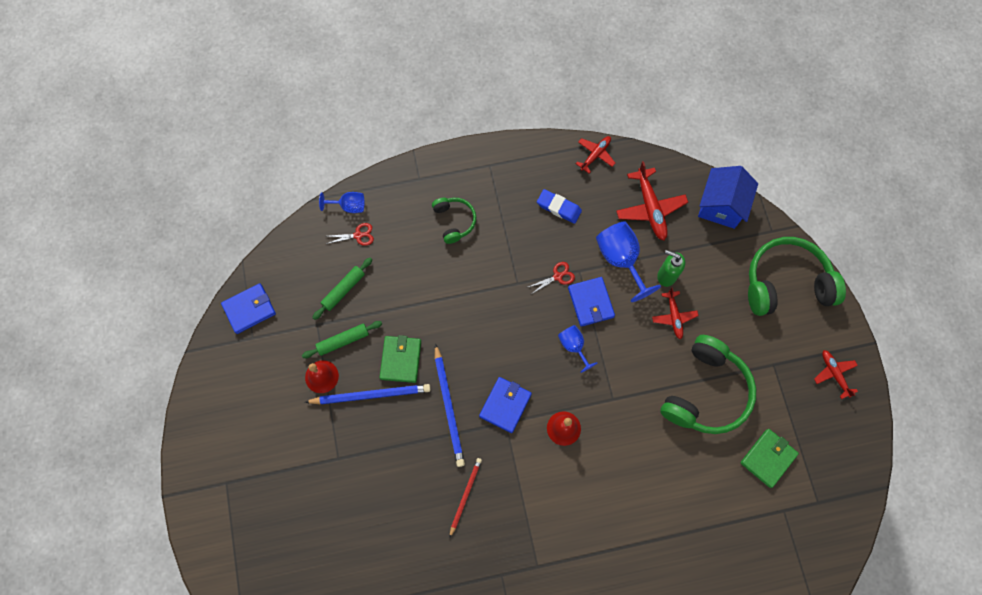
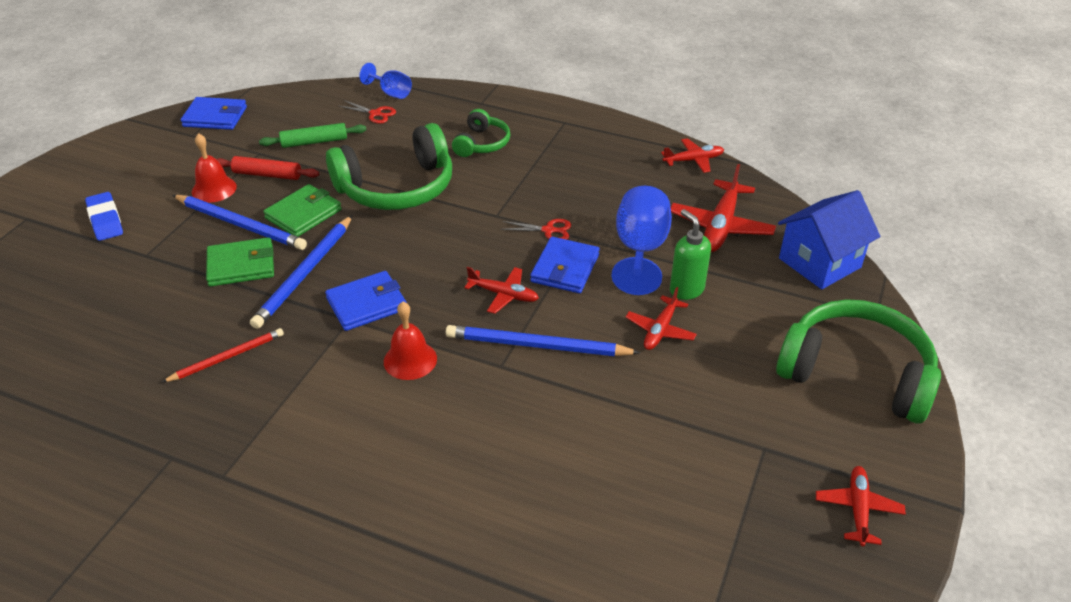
camera: 35 degrees right, 30 degrees down
(343, 341) = (267, 175): green rolling pin -> red rolling pin
(559, 207) = (608, 180): blue eraser -> blue eraser (105, 220)
(573, 346) = (503, 295): blue goblet -> red plane
(621, 372) = (538, 346): none -> blue pencil
(706, 392) = (634, 425): green headphones -> green headphones (397, 188)
(768, 458) = (662, 550): green wallet -> green wallet (241, 265)

